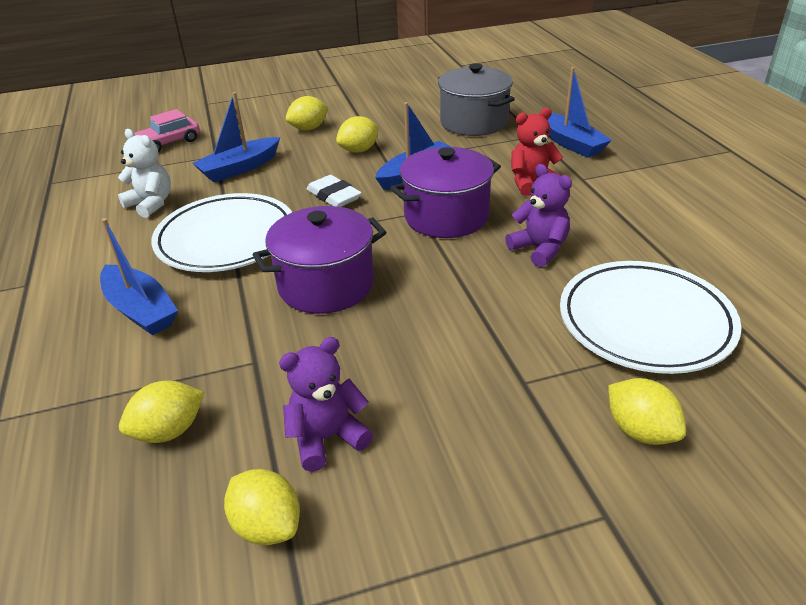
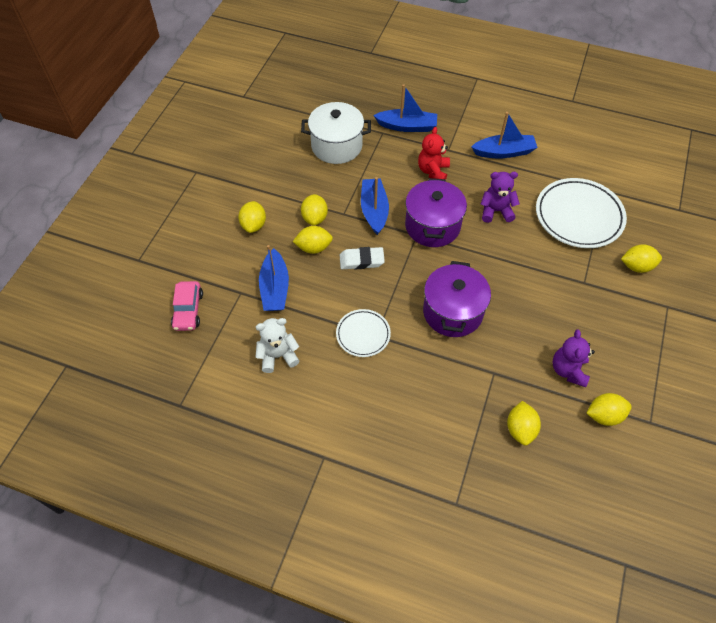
camera: 55 degrees left, 20 degrees up
(141, 310) = (405, 405): blue boat -> blue boat (504, 152)
(226, 239) = (363, 334): white plate -> white plate, size x0.55
(318, 165) = (314, 248): none -> yellow lemon
(474, 122) = (336, 146): grey pot -> white pot

